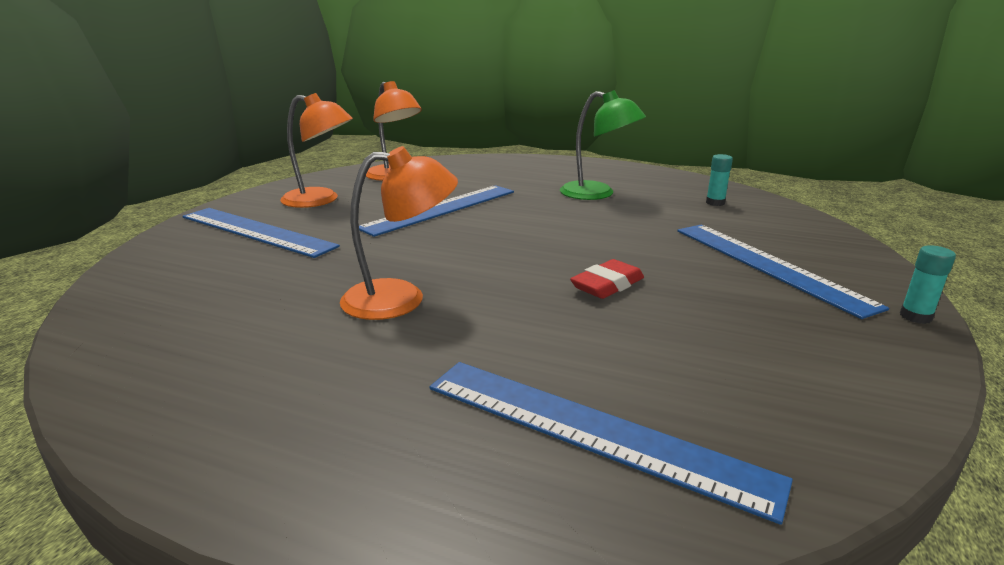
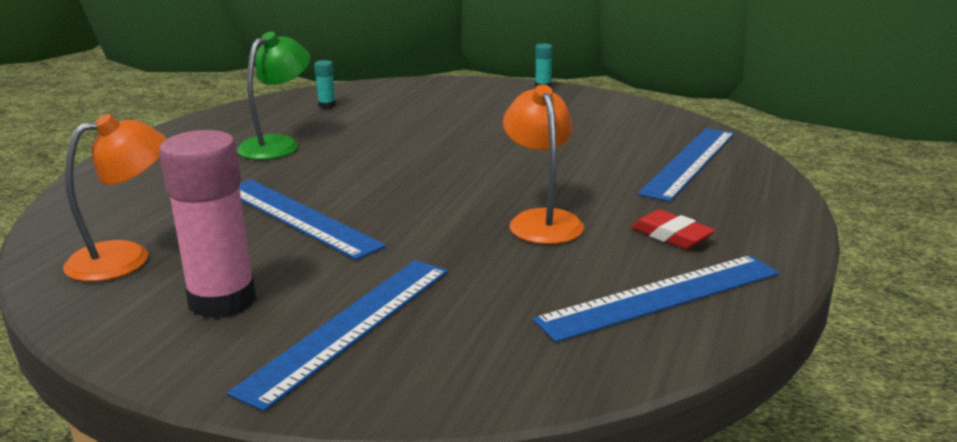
camera: 90 degrees left, 0 degrees up
(320, 200) = (222, 300): orange lamp -> pink glue stick
(607, 285) = (507, 151): red eraser -> red eraser (671, 235)
(768, 265) = (470, 106): blue ruler -> blue ruler (660, 296)

